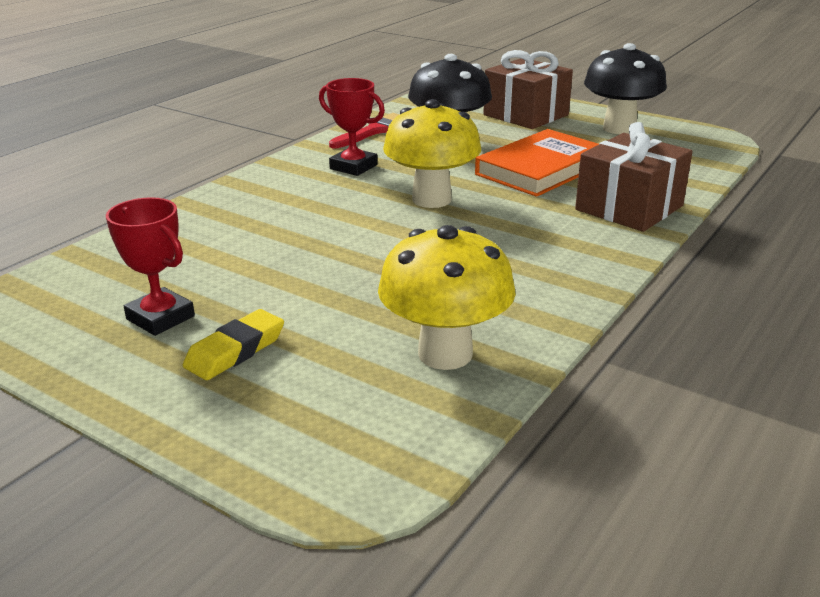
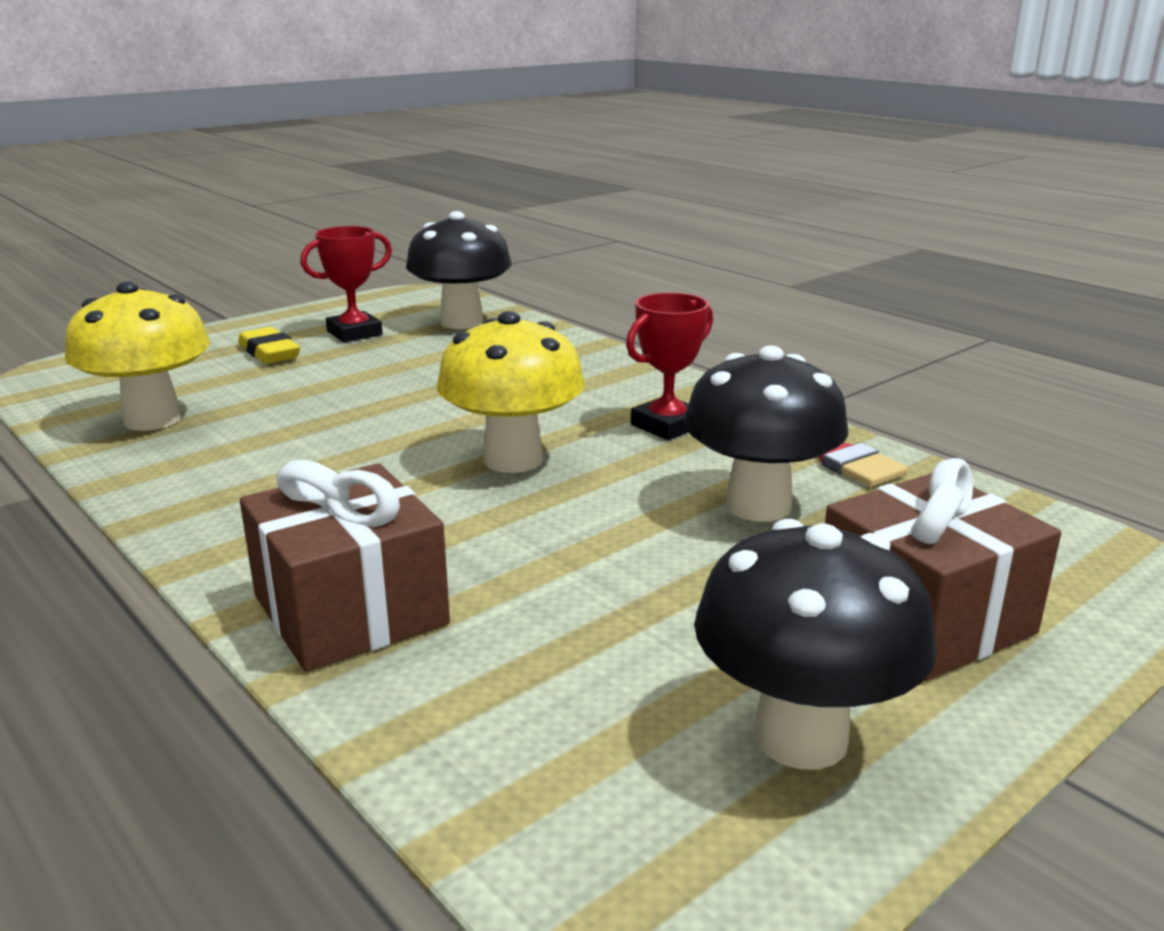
camera: 105 degrees right, 5 degrees down
(119, 268) = (462, 322): none -> black mushroom
(541, 169) = (579, 566): orange book -> none

